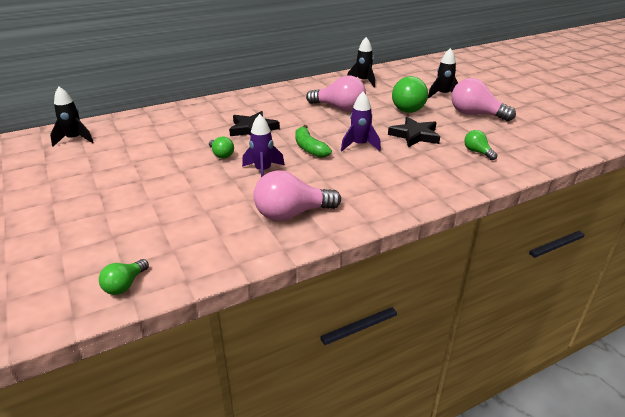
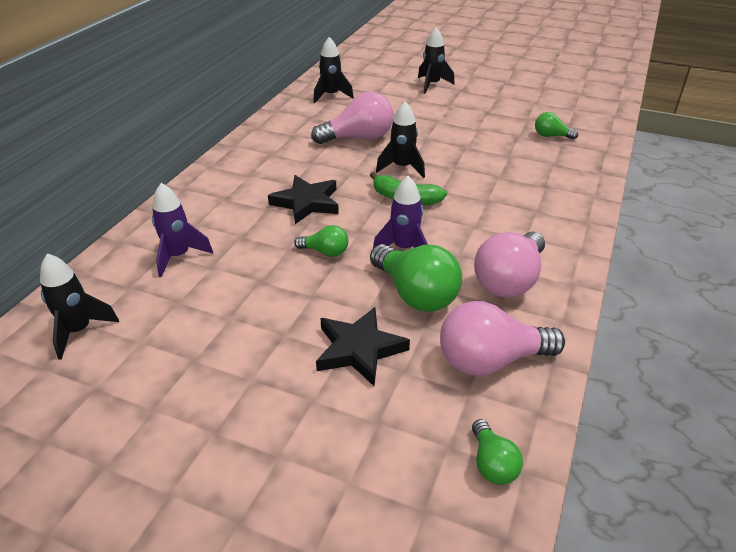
camera: 40 degrees left, 5 degrees up
(337, 132) = (402, 168): none -> black rocket
(359, 145) = (447, 173): purple rocket -> purple rocket (179, 256)
(407, 107) = (422, 111): green light bulb -> green light bulb (415, 294)
(415, 135) = (477, 140): black star -> black star (359, 349)
(475, 114) = (491, 96): pink light bulb -> pink light bulb (490, 360)

